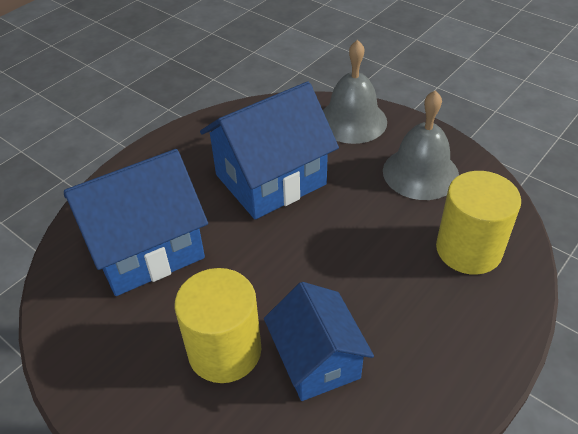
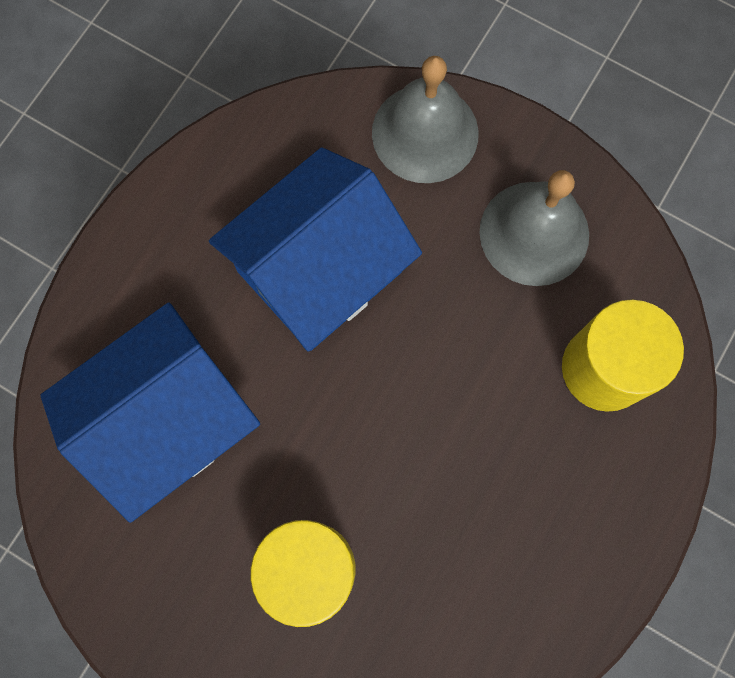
camera: 10 degrees left, 30 degrees up
(317, 360) = (425, 567): blue house -> none

